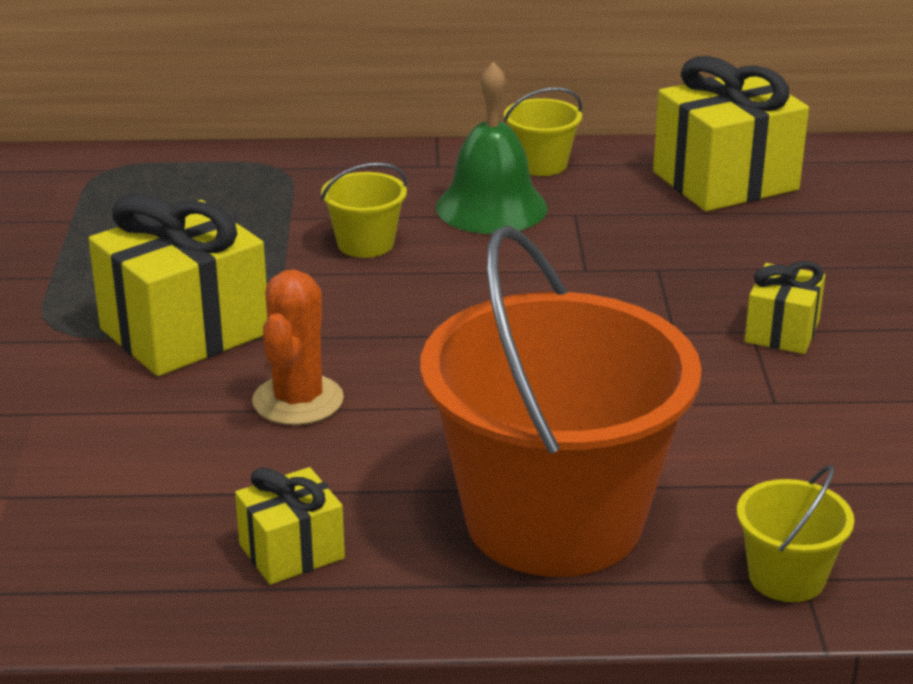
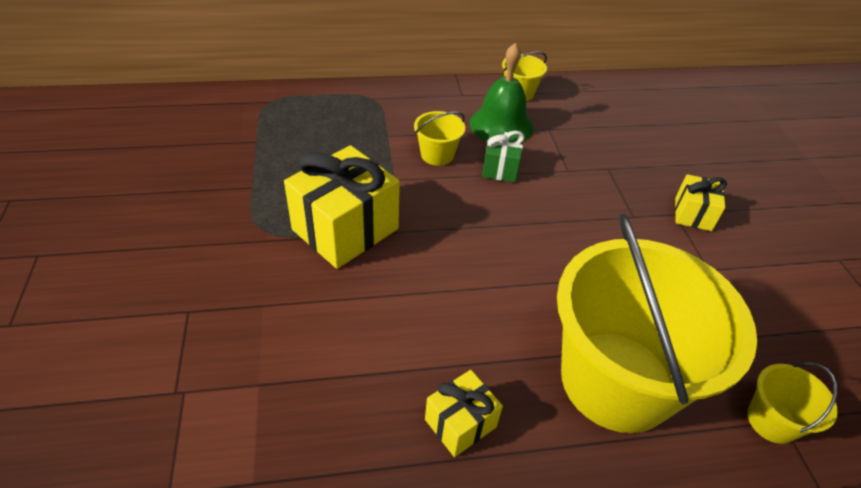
camera: 10 degrees left, 15 degrees up
(298, 400) = (430, 285): orange cactus -> none
(468, 263) = (500, 168): none -> green gift
(554, 520) = (616, 380): orange bucket -> yellow bucket
(725, 181) = (622, 103): yellow gift -> none

